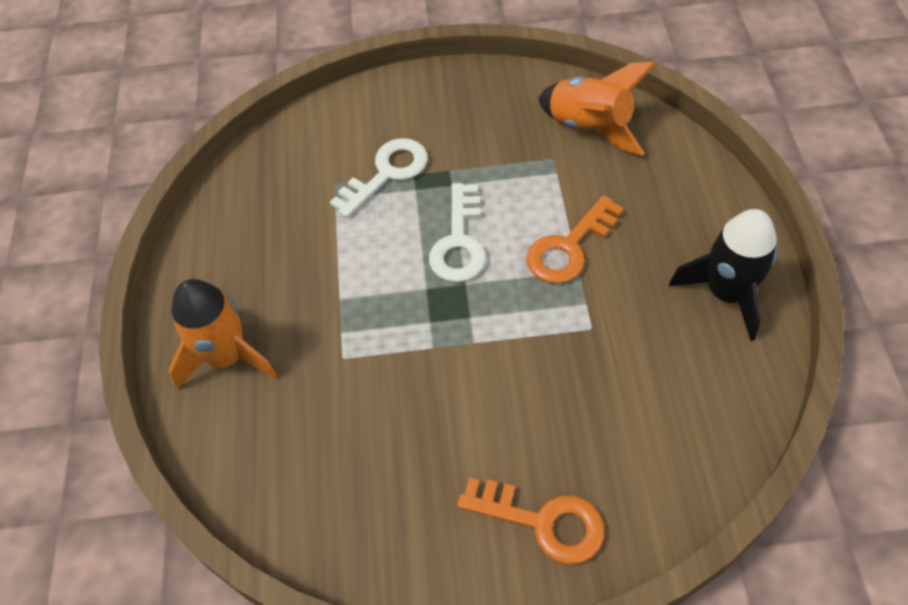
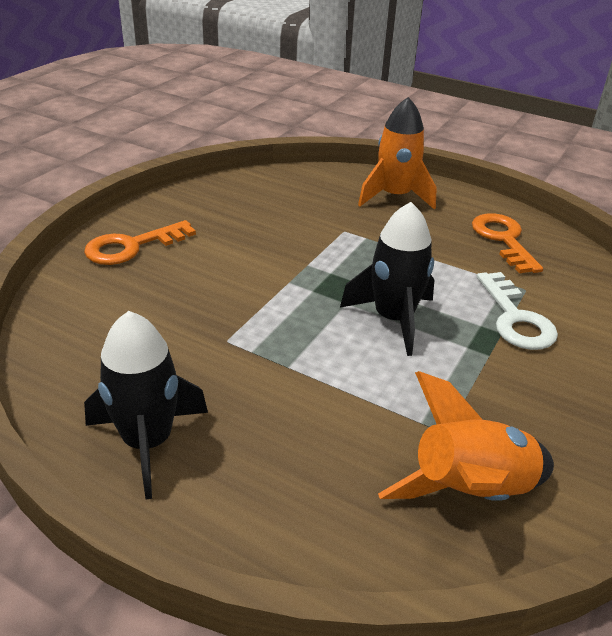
camera: 120 degrees right, 20 degrees down
(459, 241) = (393, 319): white key -> black rocket
(569, 247) = (319, 375): orange key -> orange key (503, 240)

